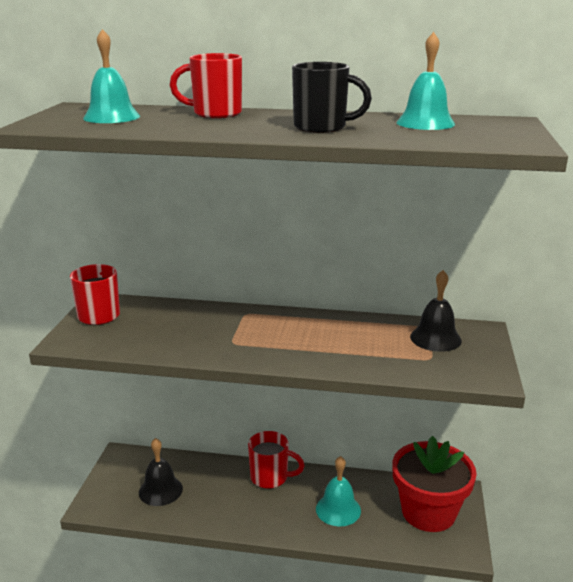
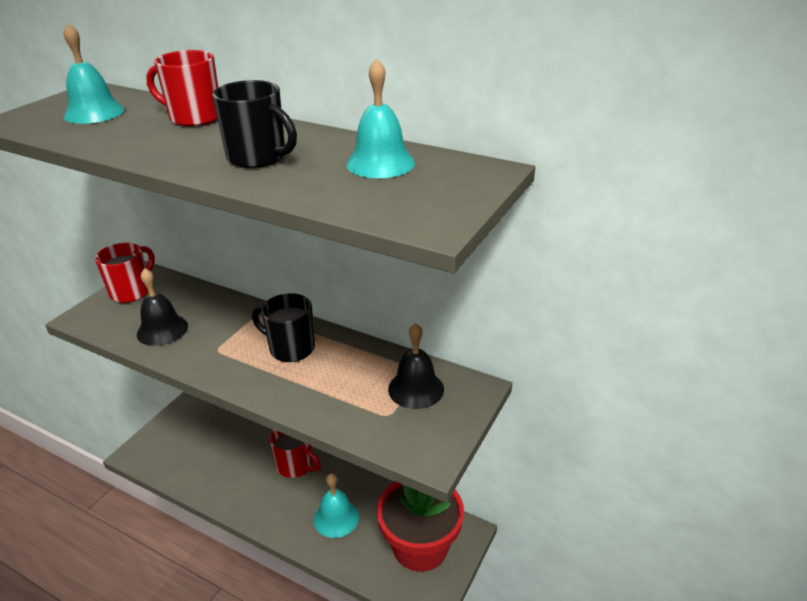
camera: 20 degrees right, 10 degrees up
(160, 490) = (196, 453): black bell -> black bell (162, 330)
(300, 330) = (290, 348): none -> black mug

